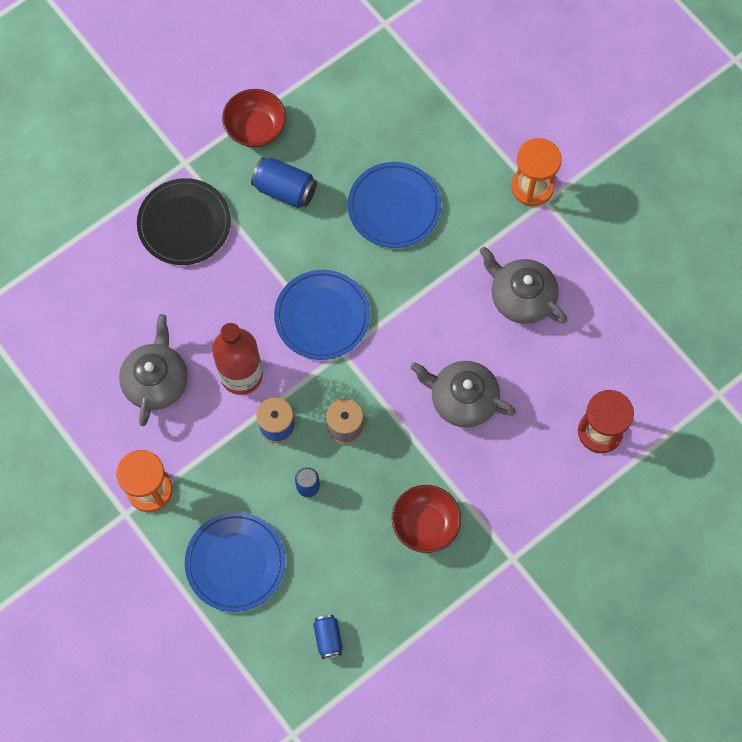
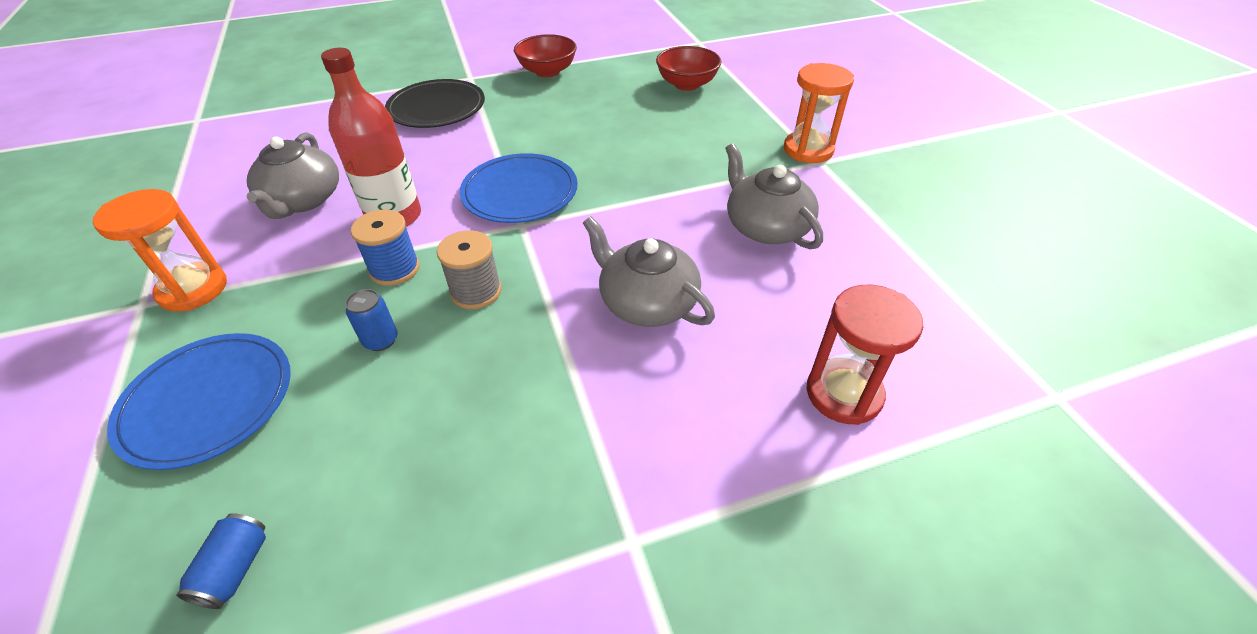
camera: 20 degrees right, 25 degrees down
(156, 380) = (303, 200): grey teapot -> grey teapot turned 150 degrees clockwise
(285, 190) = (547, 106): blue can -> none
(394, 207) = (649, 135): blue plate -> none
(425, 524) = (512, 437): red bowl -> red bowl (687, 84)

